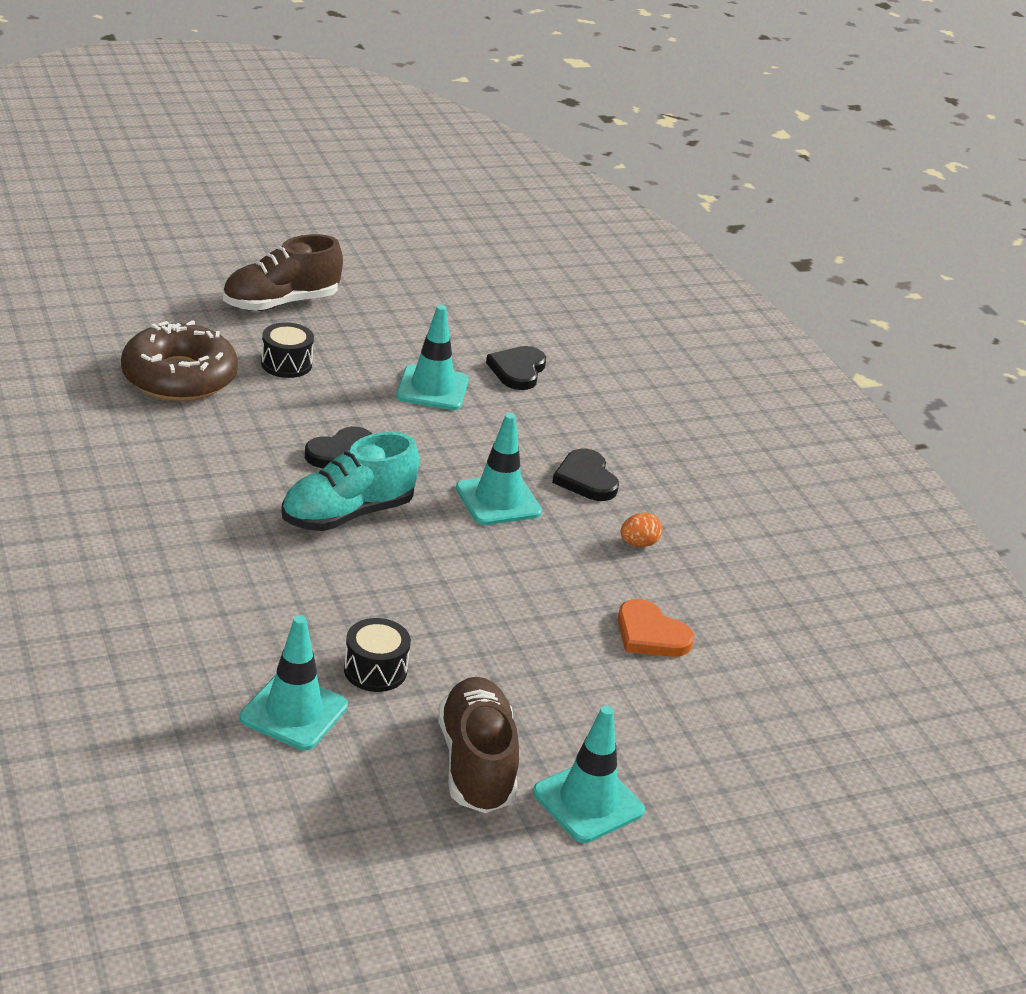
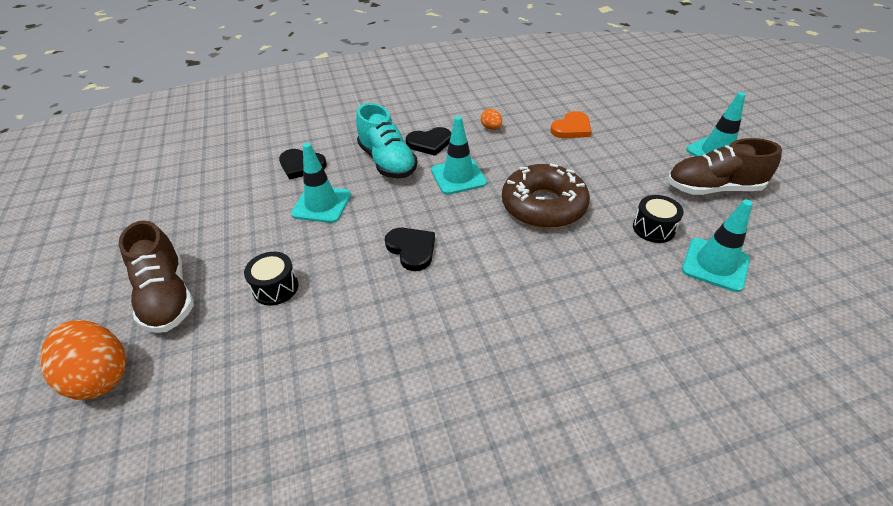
camera: 80 degrees left, 10 degrees up
(179, 377) = (289, 365): brown donut -> brown donut (543, 206)
(185, 283) = (100, 376): none -> orange egg
(347, 514) = (488, 245): turquoise shoe -> turquoise shoe (387, 162)

